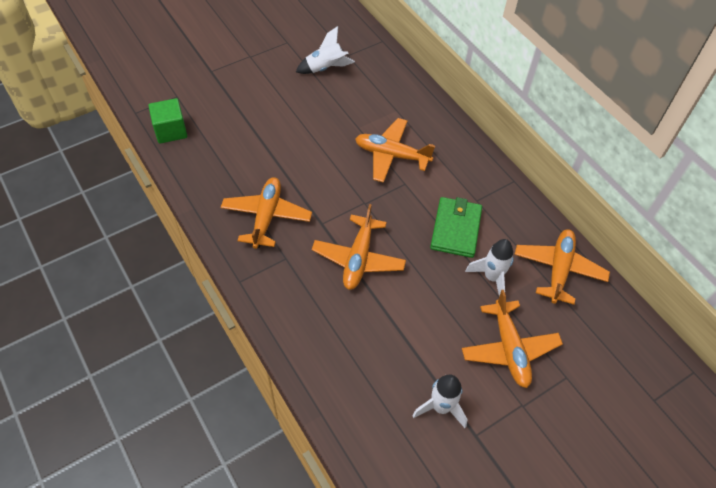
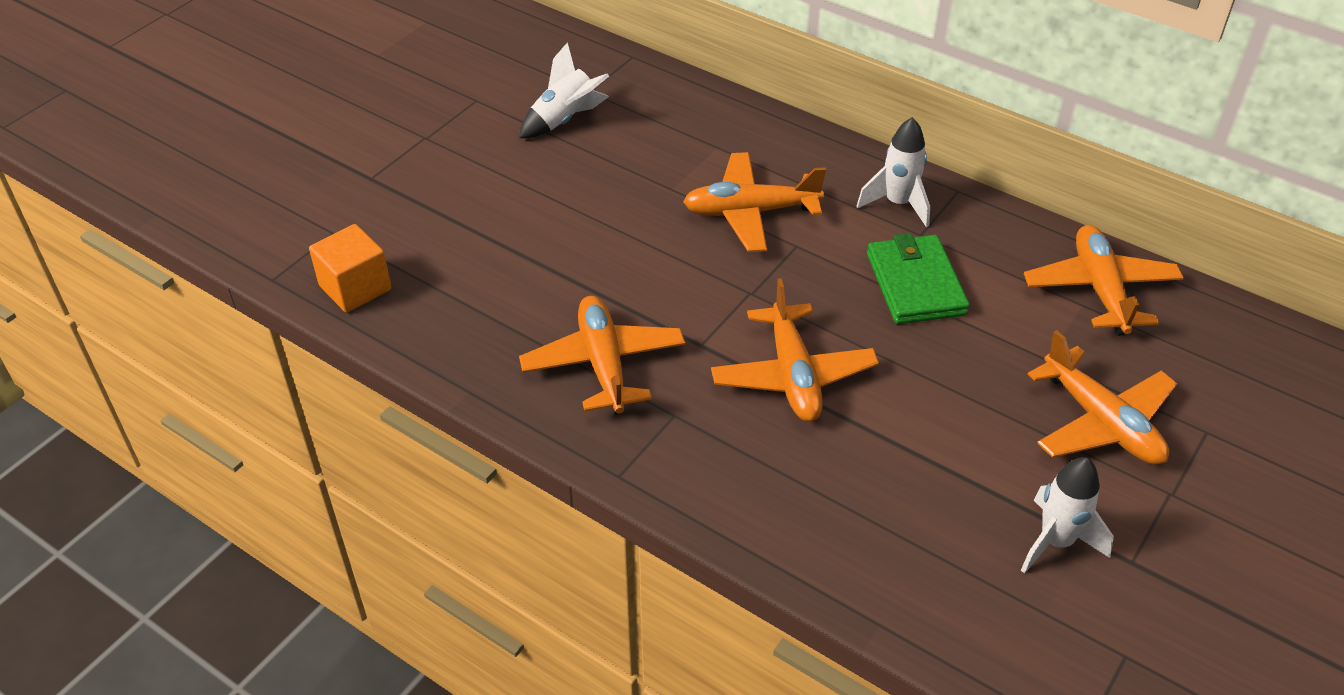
camera: 20 degrees left, 10 degrees down
(171, 131) = (355, 287): green cube -> orange cube
(491, 277) = (1012, 333): white rocket -> white rocket (898, 204)

